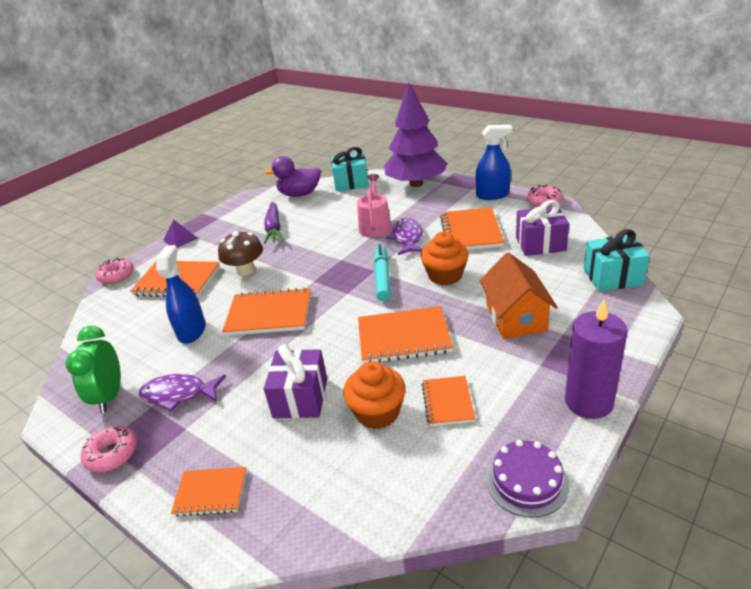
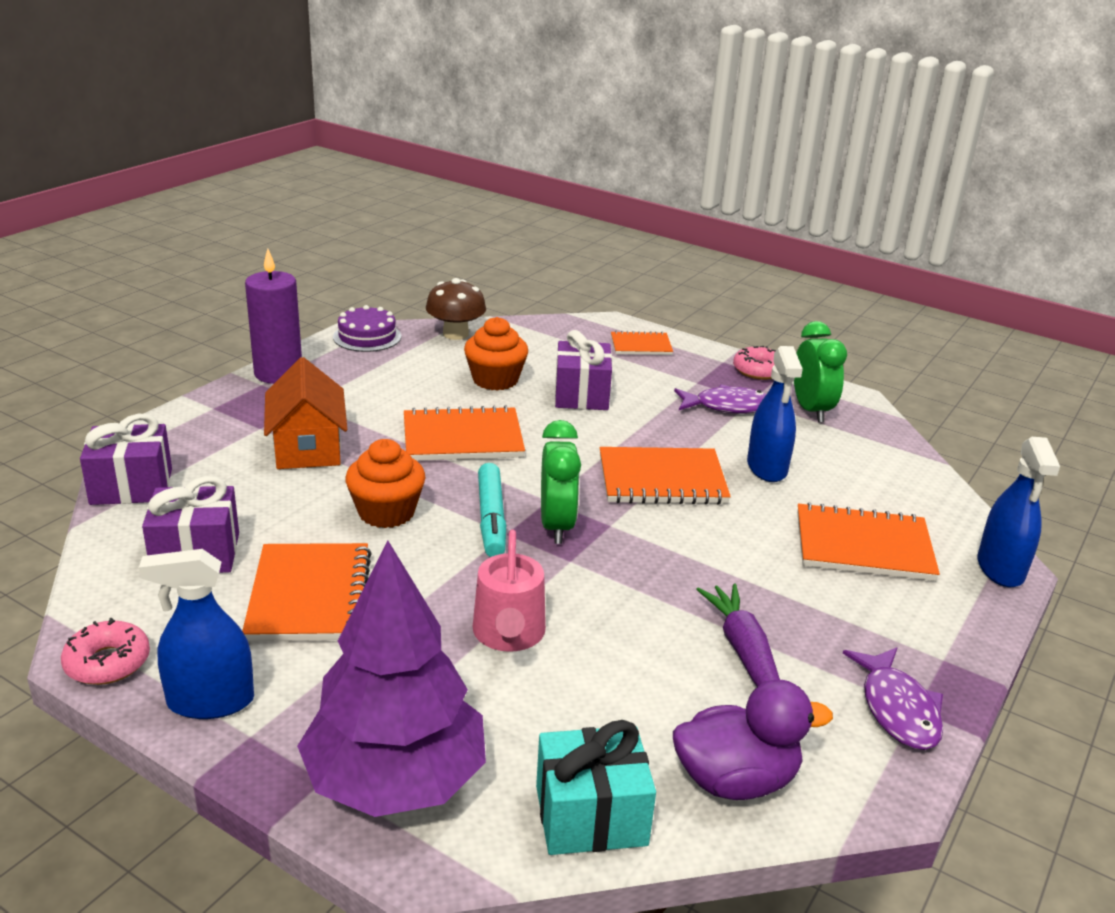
camera: 170 degrees right, 5 degrees down
(116, 276) = (1000, 569): pink donut -> blue spray bottle
(180, 239) = (954, 648): purple pyramid -> none
(245, 270) = (746, 556): brown mushroom -> brown mushroom (455, 334)
(345, 277) = (556, 526): none -> green clock
(407, 238) = (441, 593): purple fish -> purple fish (897, 709)
(447, 402) = (421, 382): orange notebook -> none
(613, 277) = (131, 486): turquoise gift -> purple gift

